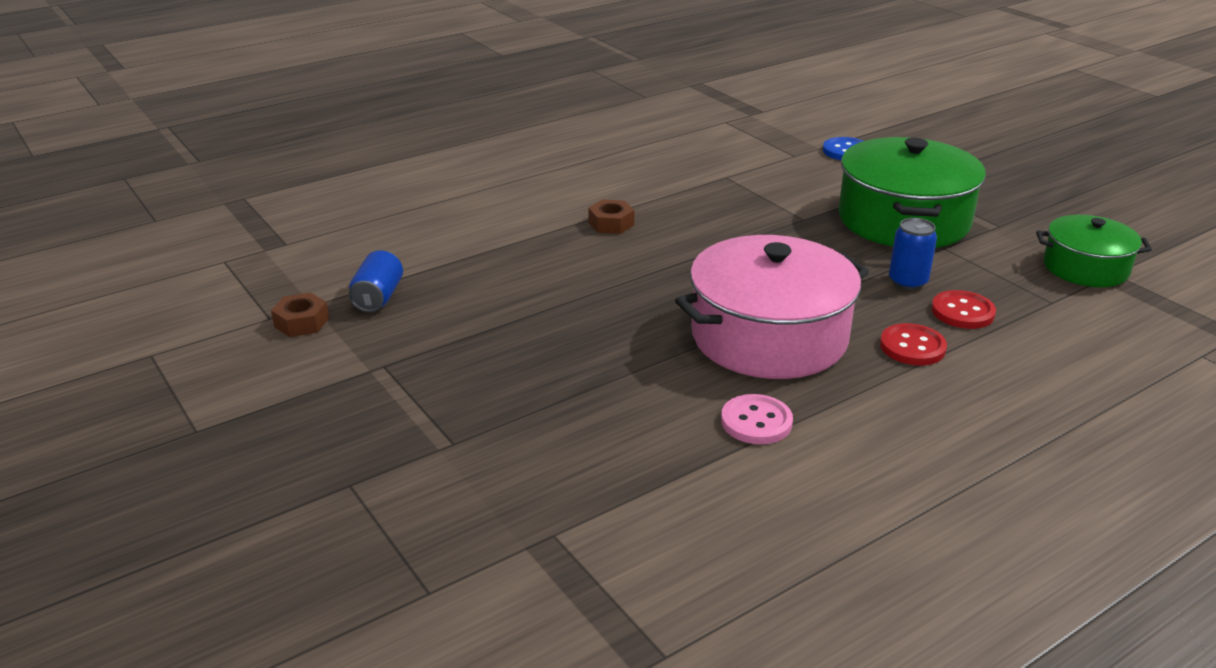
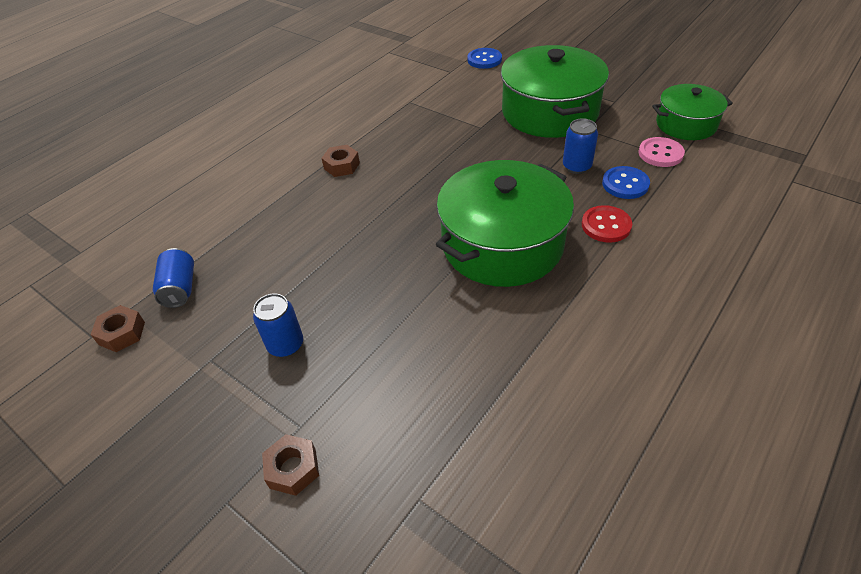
camera: 15 degrees left, 15 degrees up
(430, 475) = (293, 469): none -> brown nut
(470, 371) = (286, 345): none -> blue can
(756, 422) = (527, 330): pink button -> pink button (660, 153)
(769, 337) = (502, 244): pink pot -> green pot
(962, 312) = (625, 184): red button -> blue button

